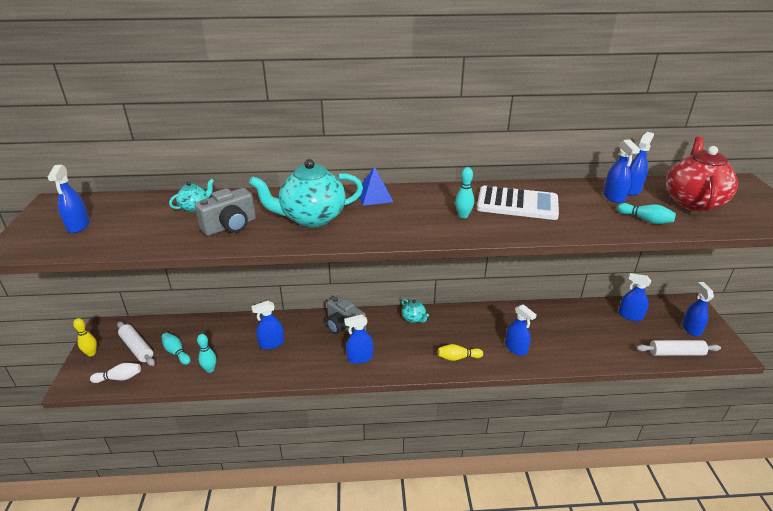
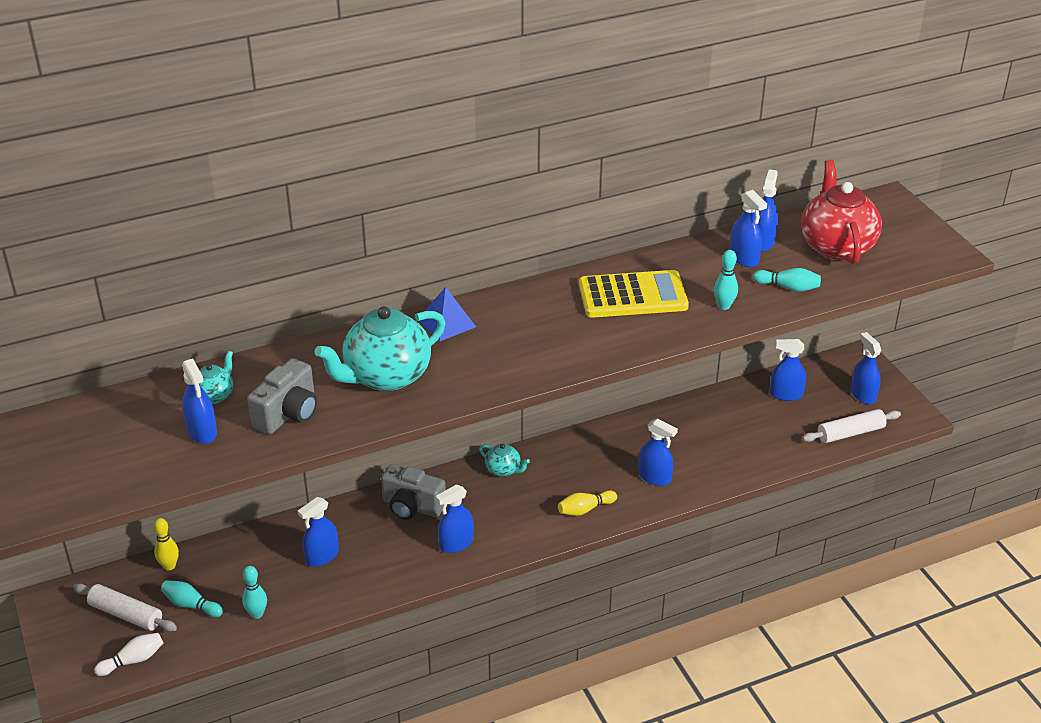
camera: 20 degrees left, 5 degrees up
(78, 226) = (77, 461): blue spray bottle -> blue spray bottle (202, 431)
(91, 353) = (62, 640): yellow bowling pin -> yellow bowling pin (169, 566)
(463, 216) = (574, 329): turquoise bowling pin -> turquoise bowling pin (724, 306)
(517, 204) = (632, 296): white calculator -> yellow calculator

